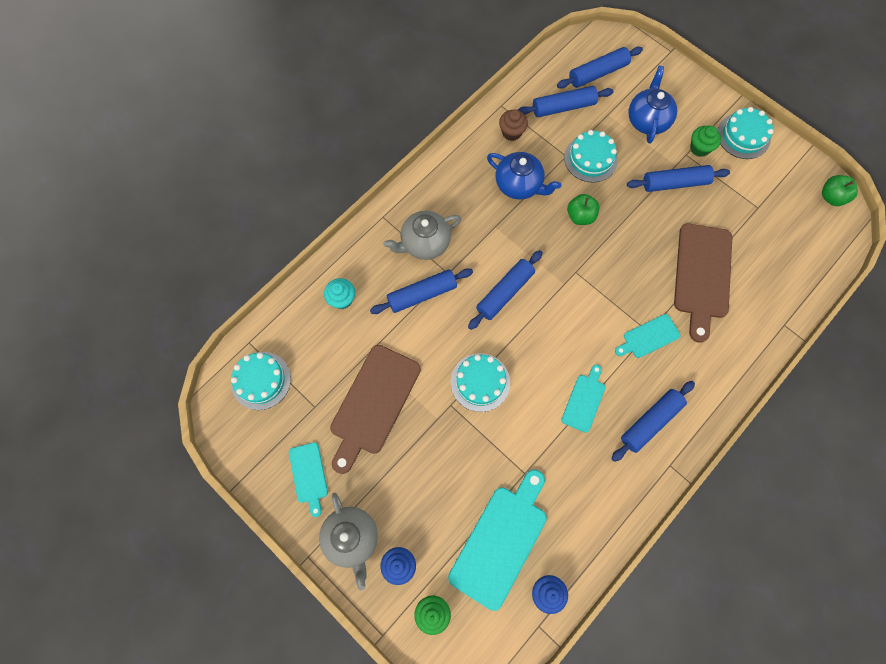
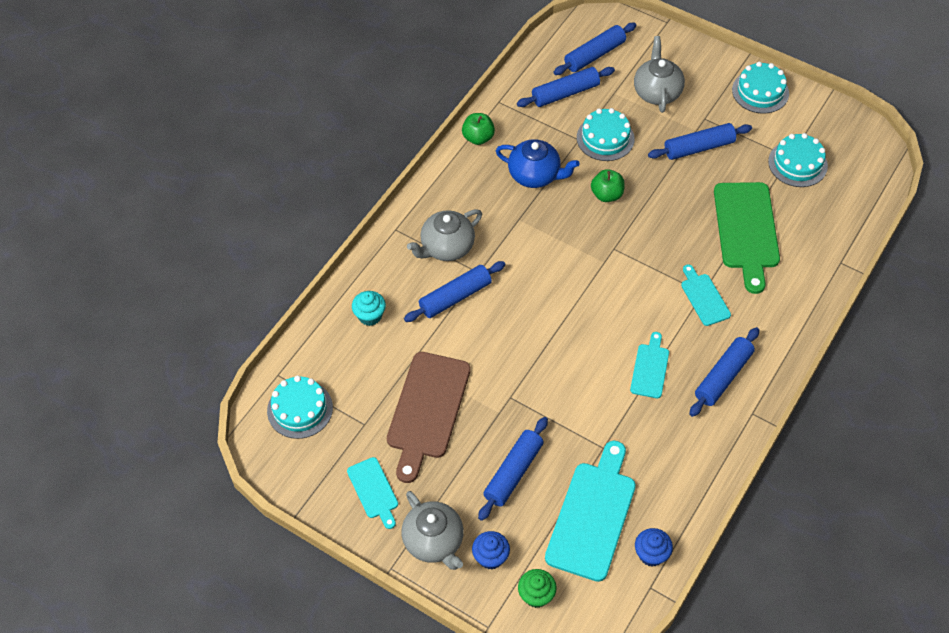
camera: 10 degrees left, 15 degrees down
(480, 382) = (536, 370): turquoise cake -> turquoise cake (797, 163)
(504, 292) = (543, 280): blue rolling pin -> blue rolling pin (513, 472)
(511, 132) = (515, 126): brown cupcake -> none
(647, 120) = (657, 92): blue teapot -> grey teapot
(649, 337) = (704, 297): turquoise cutting board -> turquoise cutting board turned 105 degrees clockwise
(699, 148) = (717, 110): green cupcake -> none
(702, 275) = (746, 230): brown cutting board -> green cutting board
(831, 197) = (863, 135): green apple -> green apple (478, 138)

